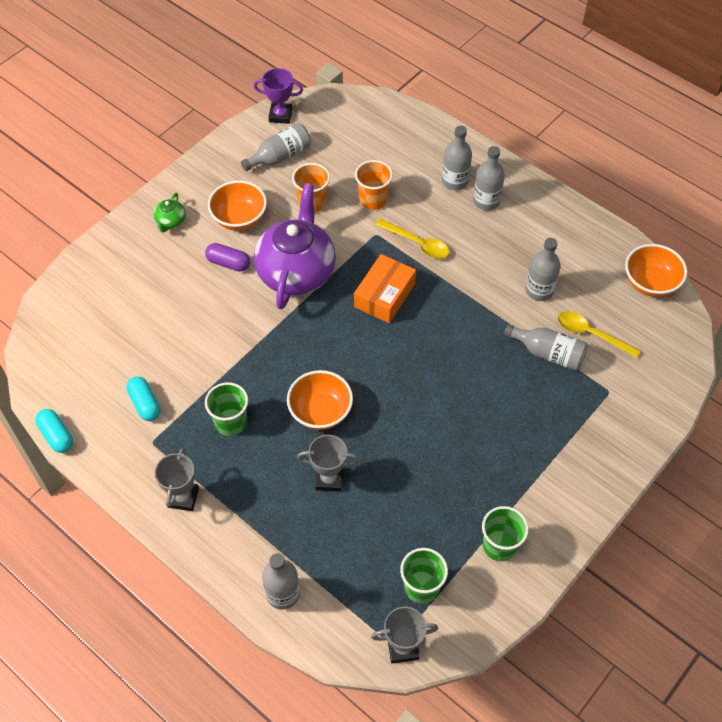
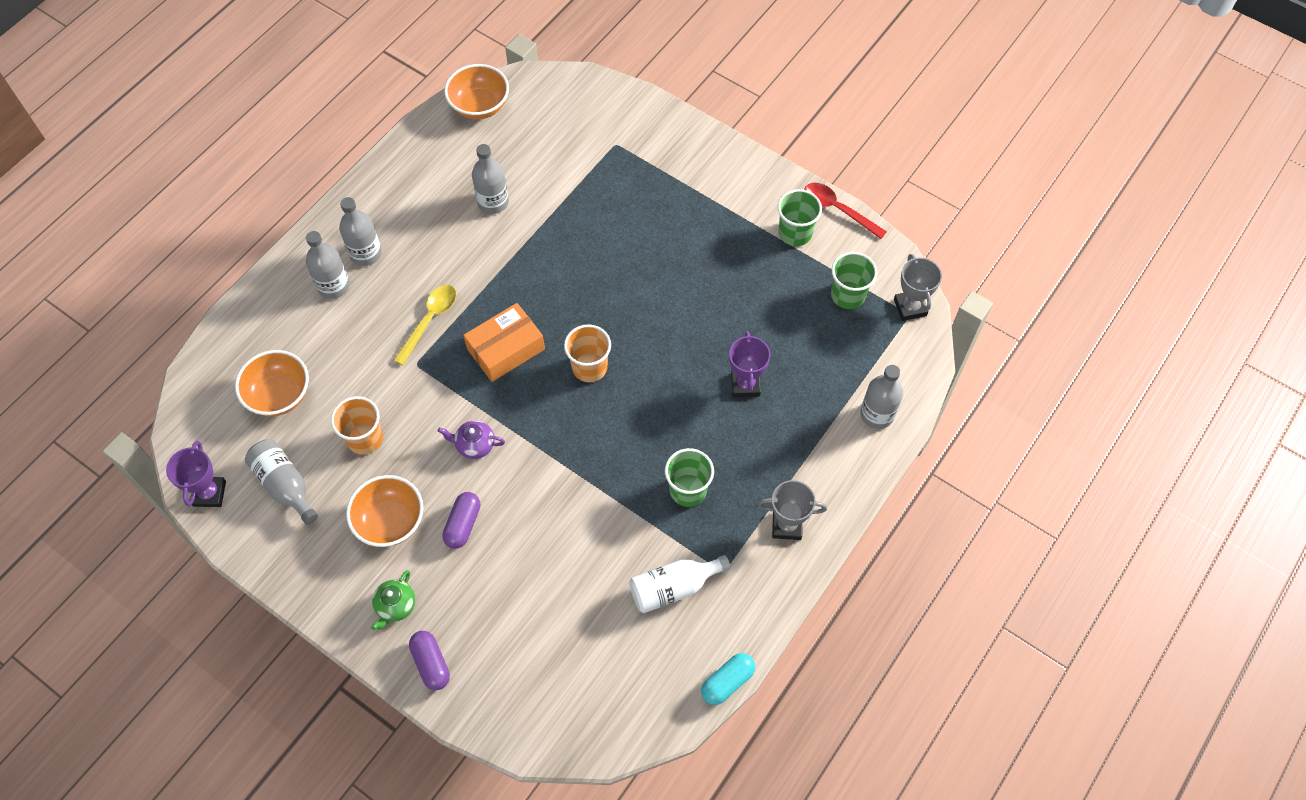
camera: 95 degrees left, 5 degrees up
(122, 242) = (431, 663): none -> purple capsule
(145, 404) = (673, 588): turquoise capsule -> white bottle
(171, 221) = (395, 606): green teapot -> green teapot turned 105 degrees clockwise
(296, 272) = (474, 445): purple teapot -> purple teapot, size x0.41
(320, 411) = (665, 400): orange bowl -> orange bowl (279, 395)
(329, 479) = (745, 384): grey trophy -> purple trophy
(373, 199) = (361, 371): orange cup -> orange cup (589, 367)
(384, 295) = (506, 349): orange box -> orange box turned 60 degrees counterclockwise
(529, 593) = (838, 209): none -> red spoon
(548, 353) = (574, 194): grey bottle -> none
(591, 334) = (547, 157): yellow spoon -> none

